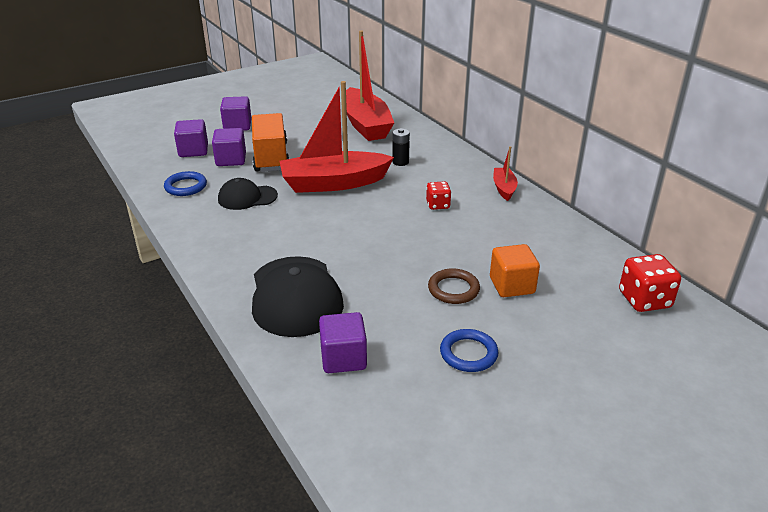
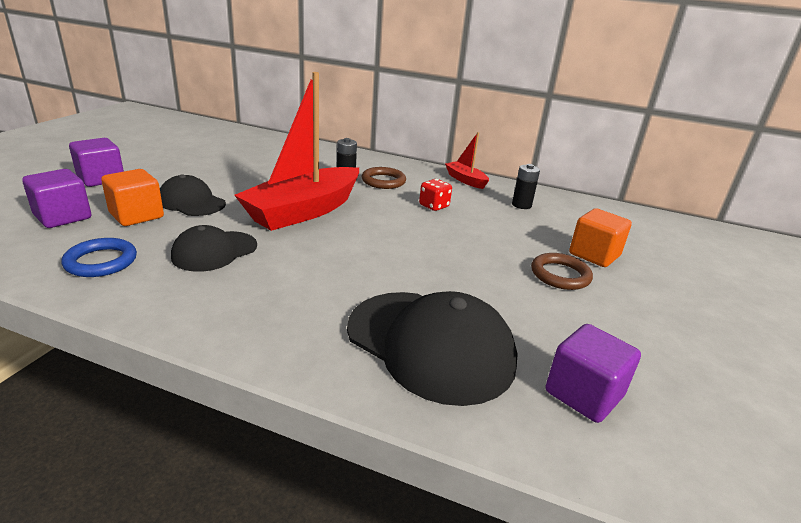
camera: 40 degrees left, 5 degrees down
(231, 160) = (136, 215): purple cube -> orange cube
(271, 157) = (191, 202): orange truck -> black cap
(366, 125) = (265, 153): red boat -> none
(427, 172) = (383, 181): none -> brown ring
(468, 353) = (665, 330): blue ring -> none
(519, 225) = (521, 205): none -> black battery
(644, 300) = (684, 234): red dice -> none

